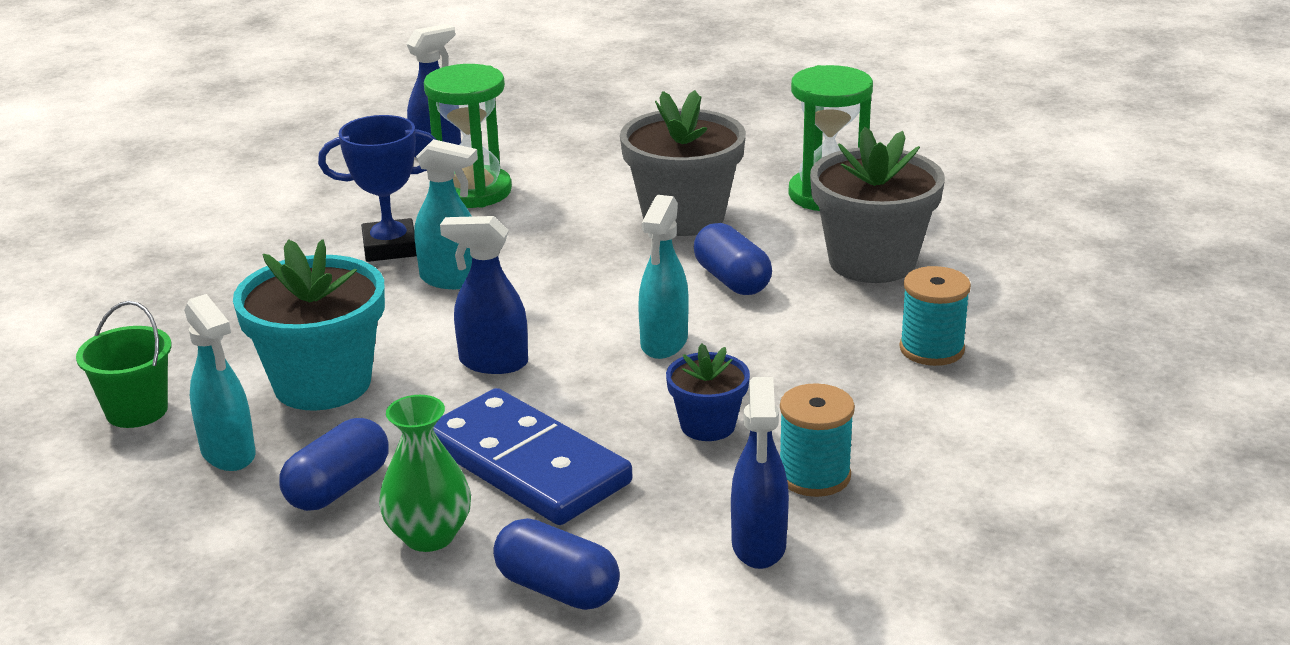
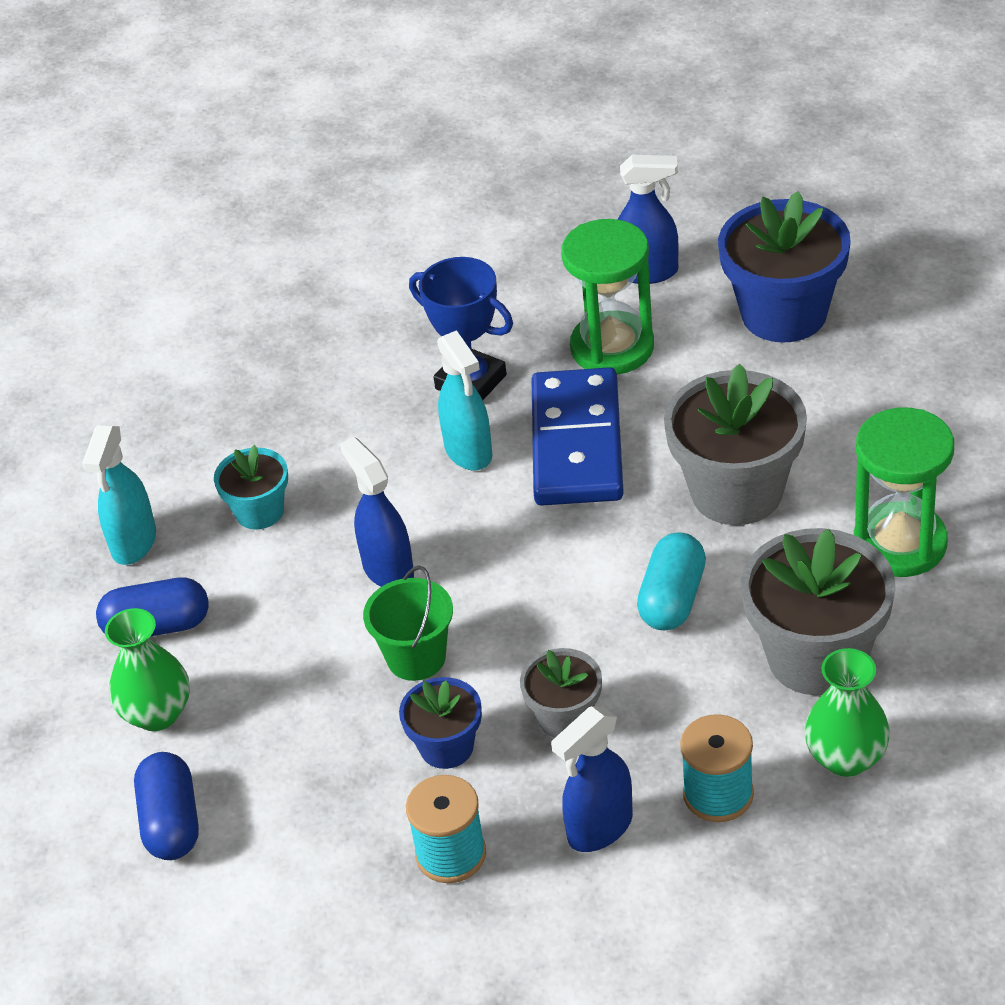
camera: 50 degrees right, 15 degrees up
(137, 411) = (128, 459): green bucket -> green bucket (416, 658)
(322, 383) = (259, 511): turquoise flower pot -> turquoise flower pot, size x0.54
(526, 464) = (287, 693): blue domino -> blue domino (576, 443)
(569, 134) = (784, 314): none -> blue flower pot
(664, 343) = (528, 635): turquoise spray bottle -> none
(732, 280) = (672, 599): blue capsule -> turquoise capsule
(759, 546) = (330, 888): blue spray bottle -> blue spray bottle (599, 828)
(765, 367) = (565, 718): none -> grey flower pot
(973, 294) = (846, 758): none -> green vase

